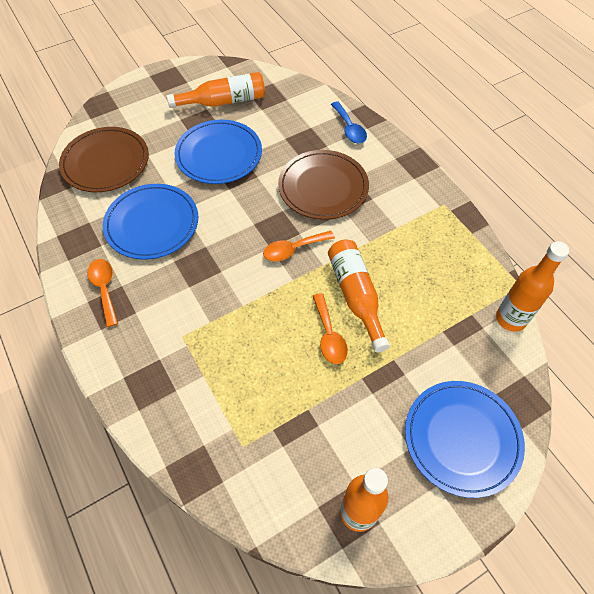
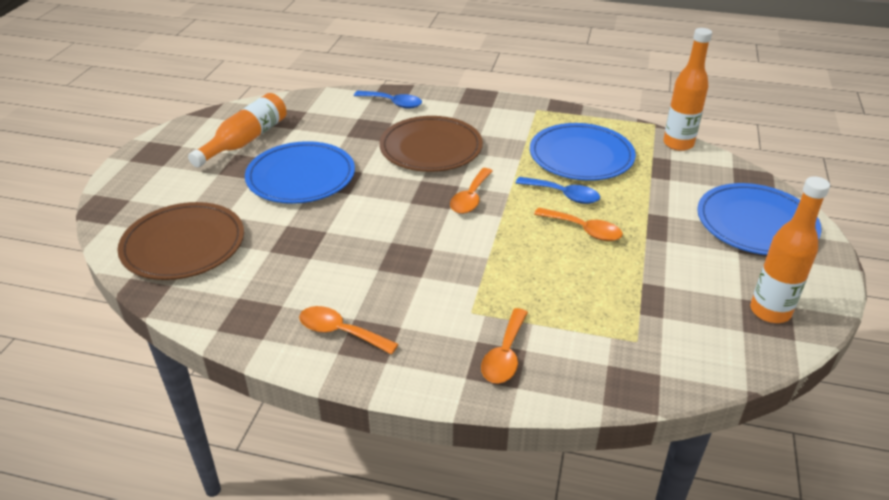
camera: 45 degrees left, 20 degrees down
(152, 224) = (312, 258): blue plate -> blue plate (581, 156)
(160, 382) = (504, 355): none -> orange spoon
(356, 296) = (563, 195): orange bottle -> blue spoon

